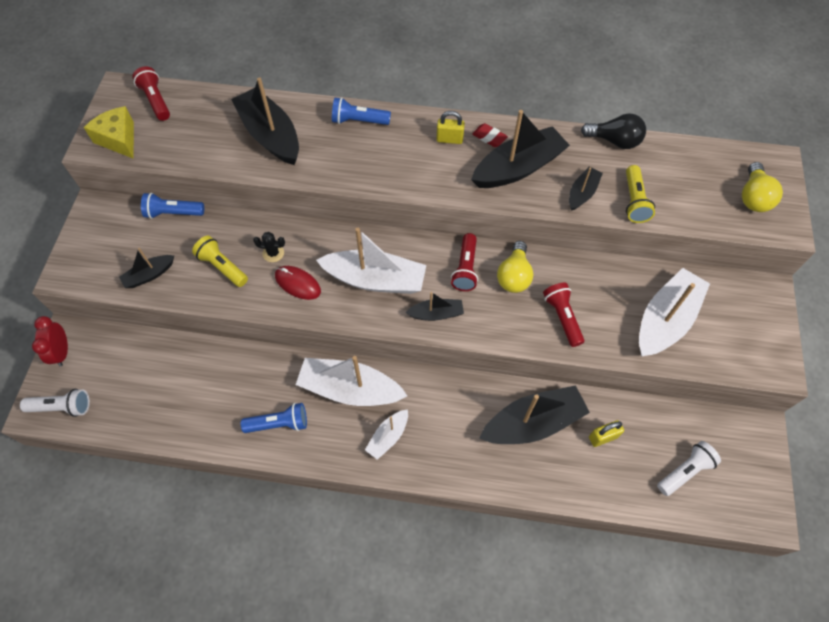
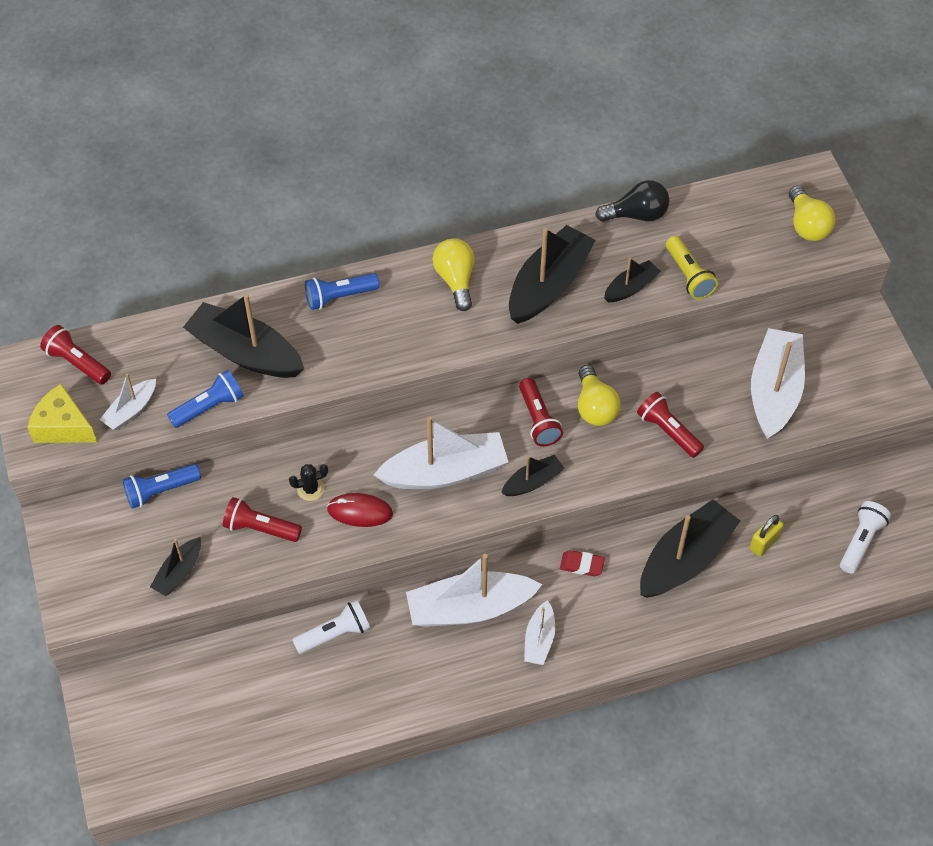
camera: 25 degrees left, 5 degrees down
(62, 352) = (103, 711): red clock -> none
(62, 407) = (145, 770): white flashlight -> white flashlight (335, 634)
(169, 145) = (131, 410): none -> white boat
(222, 267) = (260, 528): yellow flashlight -> red flashlight
(279, 423) = (411, 678): blue flashlight -> blue flashlight (209, 407)
(449, 139) = (455, 280): yellow padlock -> yellow light bulb
(489, 137) = (498, 261): red eraser -> red eraser (582, 565)
(582, 193) = (631, 287): black boat -> black boat turned 45 degrees clockwise

